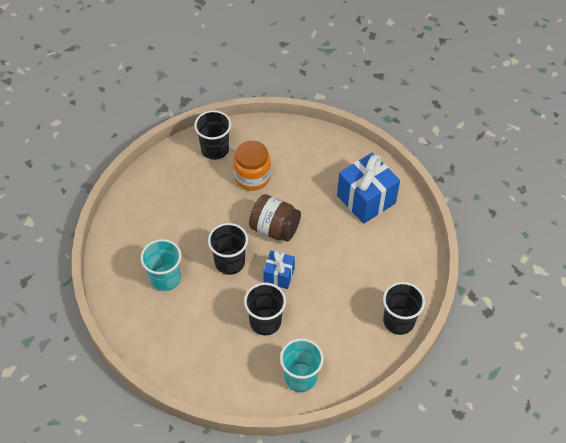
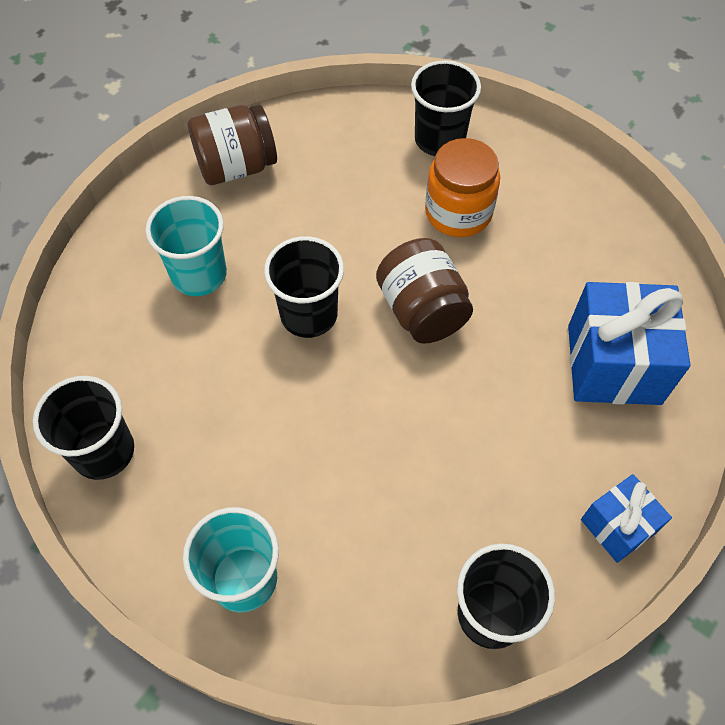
camera: 40 degrees right, 5 degrees up
(134, 220) = (236, 166): none -> brown jar
(265, 322) = (275, 444): black cup -> black cup (103, 451)
(279, 275) = (362, 387): blue gift -> blue gift (618, 526)

